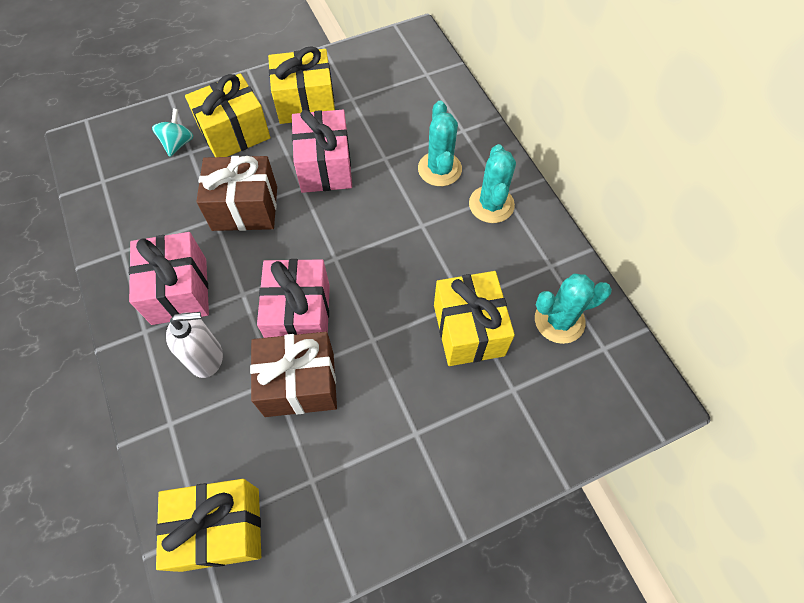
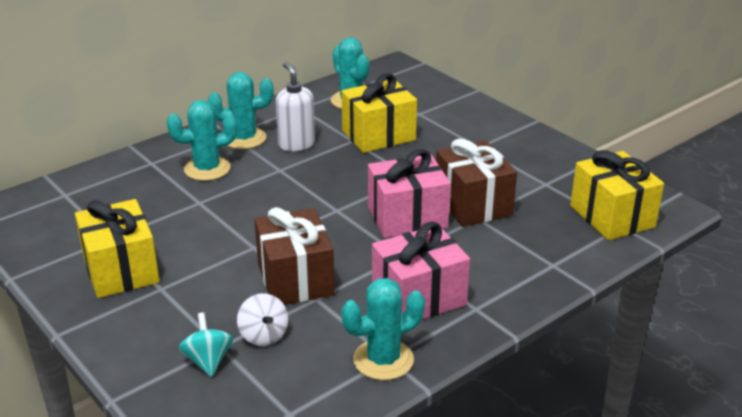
camera: 105 degrees left, 30 degrees down
(121, 246) = (383, 360): none -> turquoise cactus
(178, 143) = (208, 361): turquoise spinning top -> turquoise spinning top turned 75 degrees clockwise
(187, 178) = (263, 335): none -> white spinning top
(206, 358) = (480, 260): white soap dispenser -> white soap dispenser (296, 144)
(234, 133) = (181, 315): yellow gift -> none
(325, 167) = (220, 237): pink gift -> none

